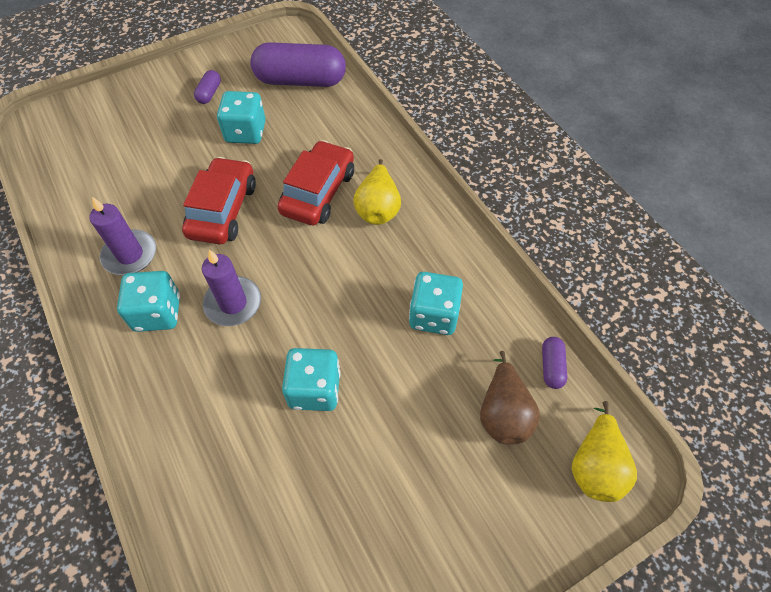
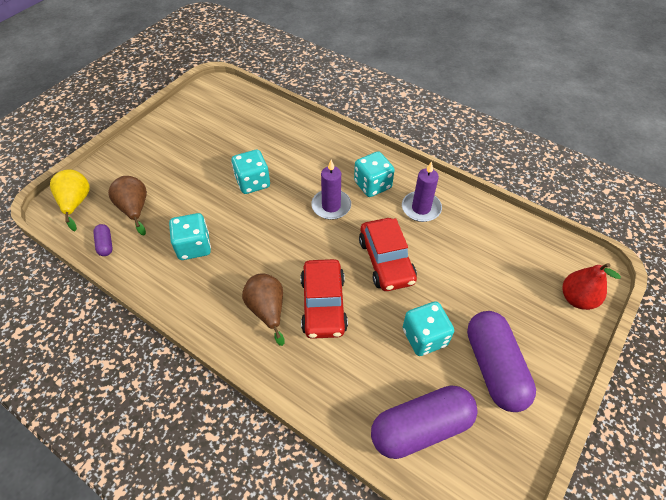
camera: 155 degrees right, 5 degrees down
(84, 111) = (577, 298): none -> red pear
(209, 93) = (494, 367): purple capsule -> purple capsule, size x2.32
(378, 208) = (267, 310): yellow pear -> brown pear

